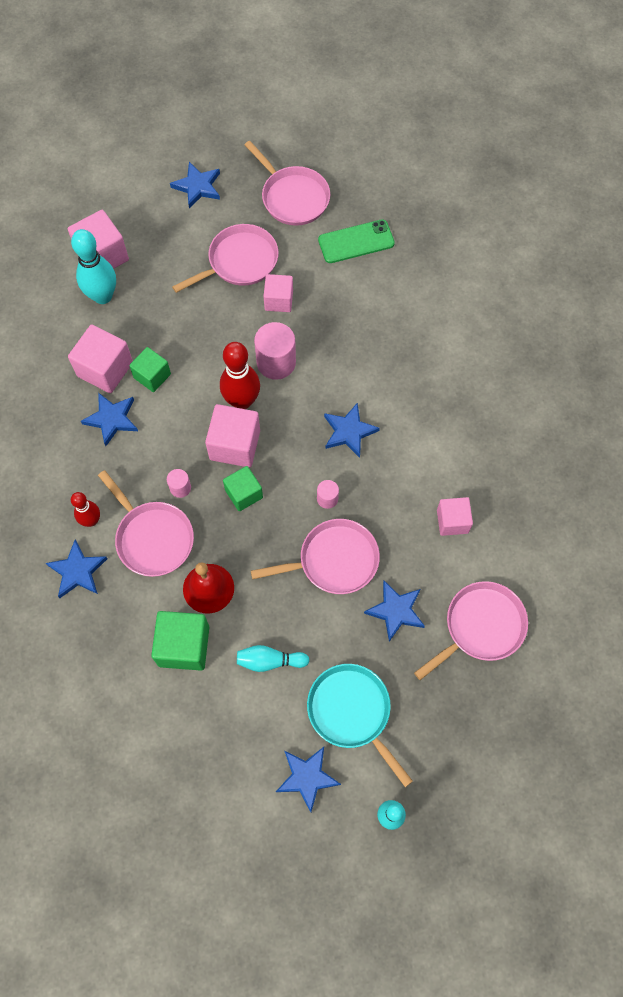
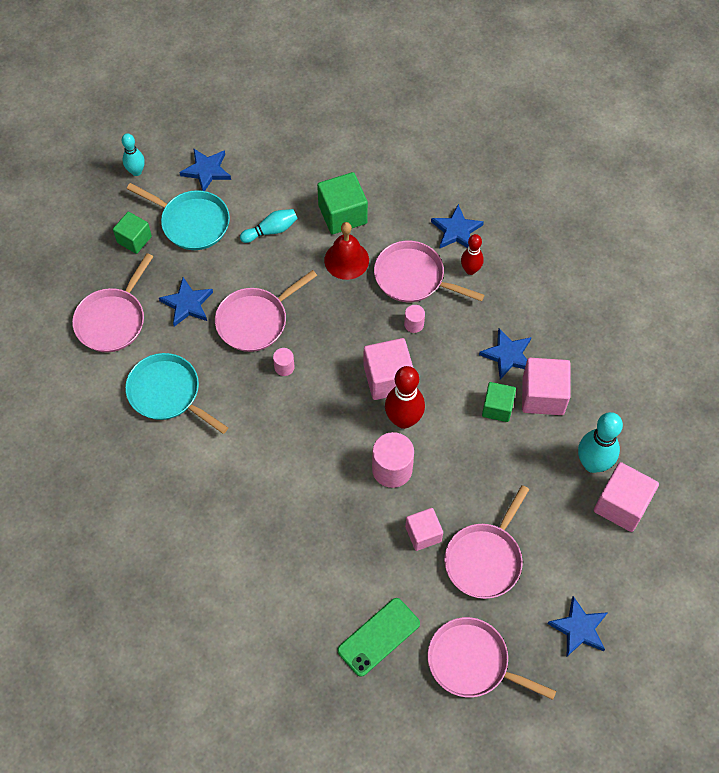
camera: 155 degrees right, 5 degrees down
(244, 494) = (358, 341): green cube -> green cube (134, 239)
(349, 431) = (292, 433): blue star -> none
(452, 521) = (167, 393): pink cube -> turquoise pan

